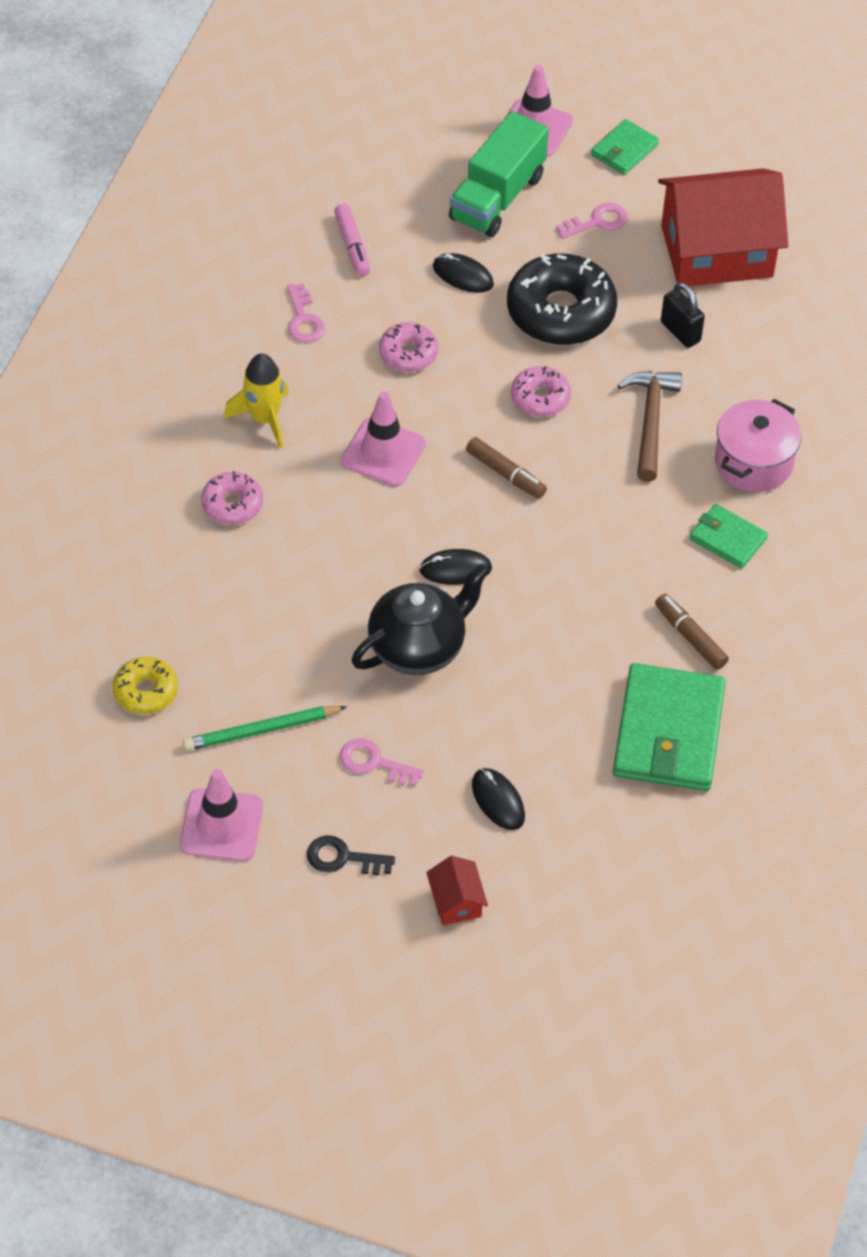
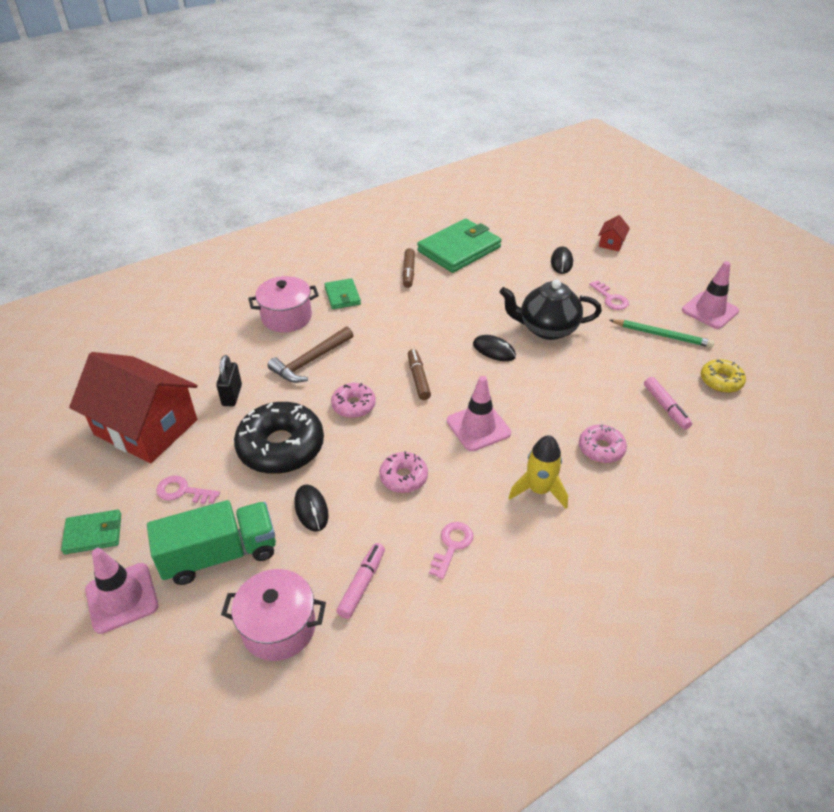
camera: 140 degrees left, 10 degrees down
(192, 606) = (665, 407): none -> pink marker
(343, 858) = (654, 275): black key -> none
(386, 181) = (279, 627): none -> pink pot

